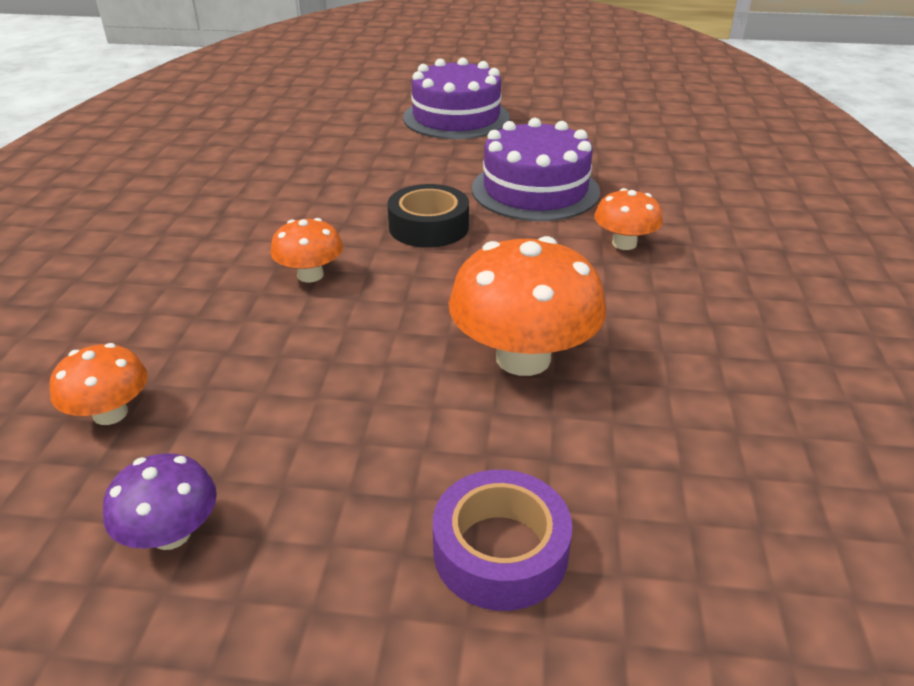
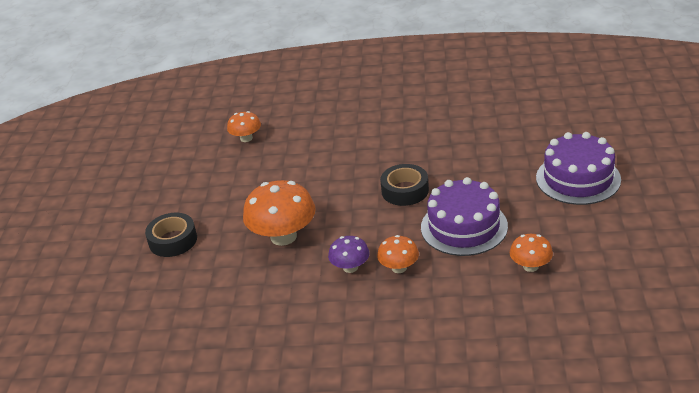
camera: 90 degrees right, 0 degrees up
(171, 534) = (187, 169): purple mushroom -> purple mushroom (350, 267)
(310, 275) = (348, 161): orange mushroom -> orange mushroom (530, 266)
(500, 551) = (173, 240): purple tape -> black tape

